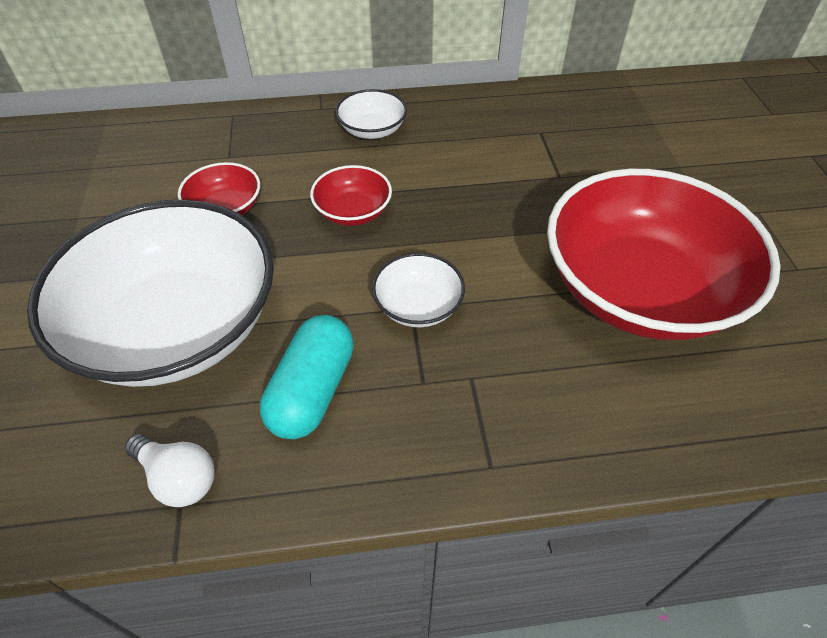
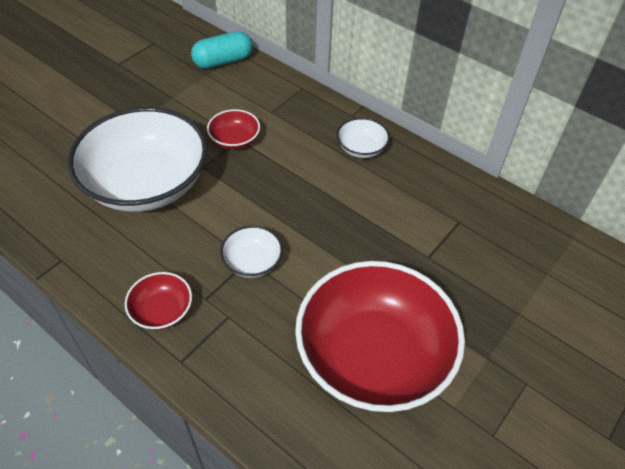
camera: 45 degrees right, 0 degrees up
(178, 478) = (73, 249): white light bulb -> none
(312, 390) = (159, 259): turquoise capsule -> turquoise capsule (223, 61)
(353, 211) = (289, 188): red bowl -> red bowl (162, 310)

